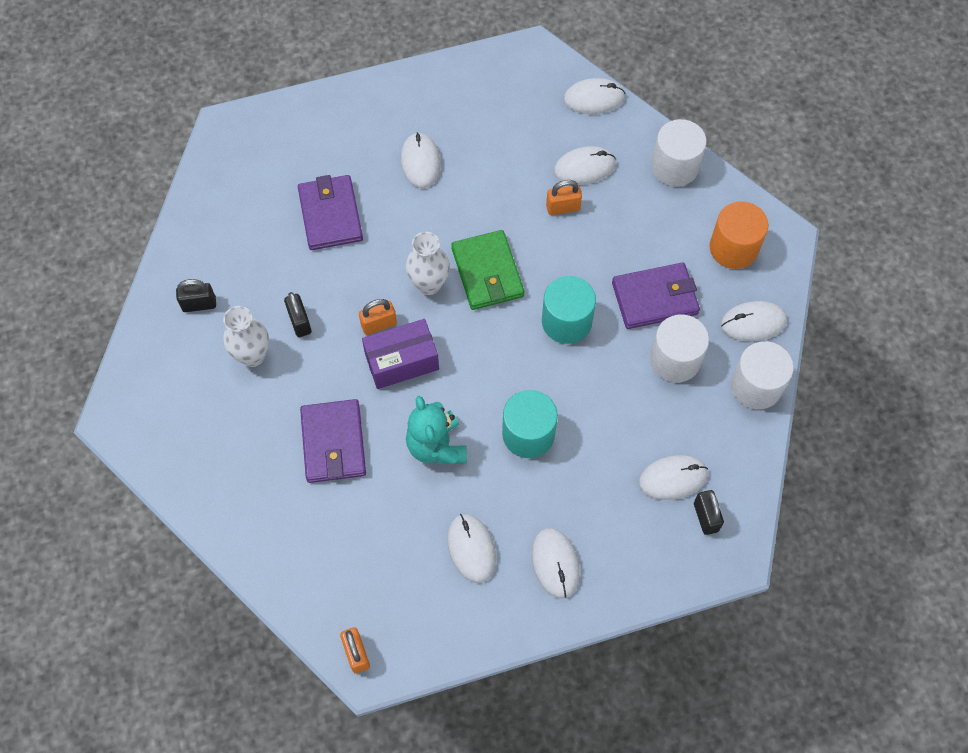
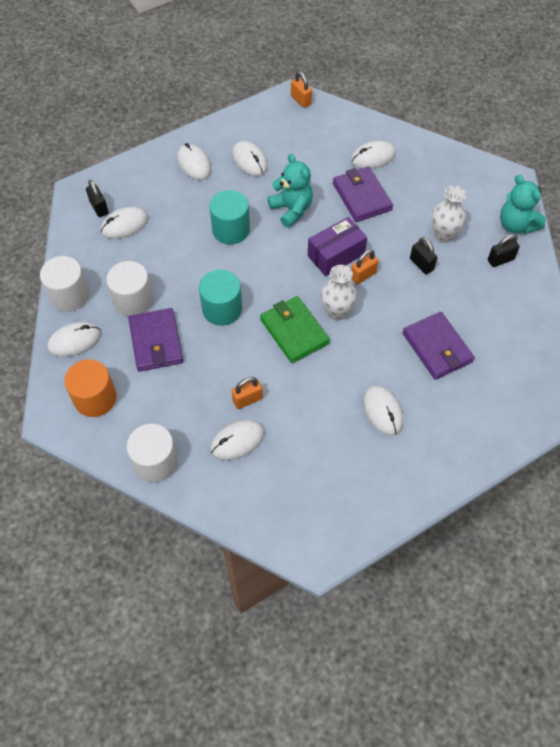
camera: 165 degrees right, 5 degrees down
(151, 348) = (516, 225): none -> turquoise teddy bear
(594, 98) = (244, 515): white mouse -> white mouse (373, 157)
(654, 298) = (156, 342): purple wallet -> purple wallet turned 75 degrees counterclockwise

